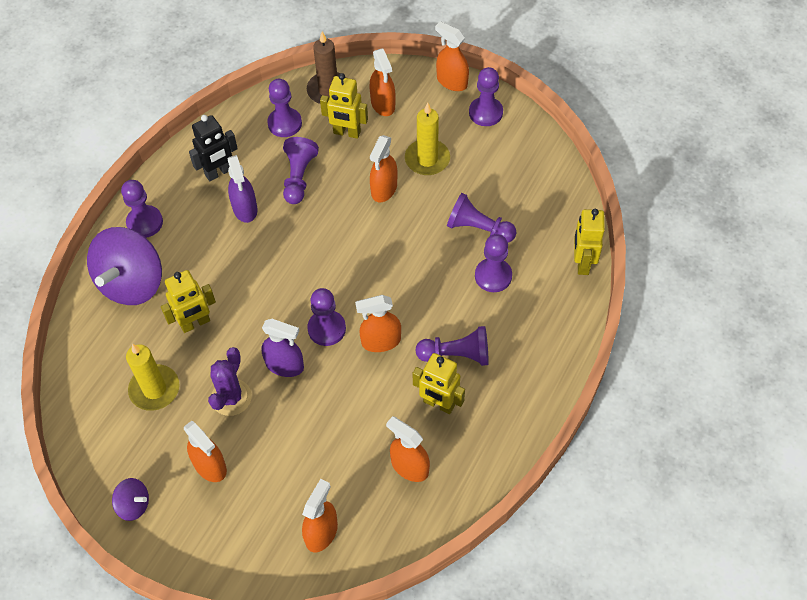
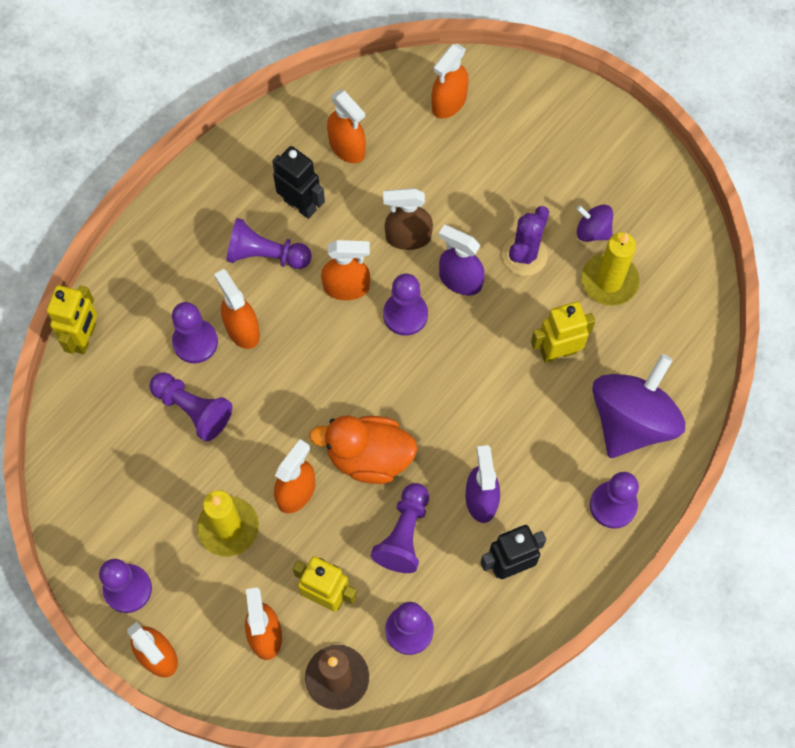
camera: 170 degrees left, 10 degrees up
(134, 505) = (636, 163): purple spinning top -> purple spinning top (592, 231)
(210, 466) = (554, 187): orange spray bottle -> orange spray bottle (242, 329)
(335, 221) = (369, 457): none -> orange duck
(336, 393) = (408, 237): none -> brown spray bottle
(438, 404) = (300, 205): yellow robot -> black robot

